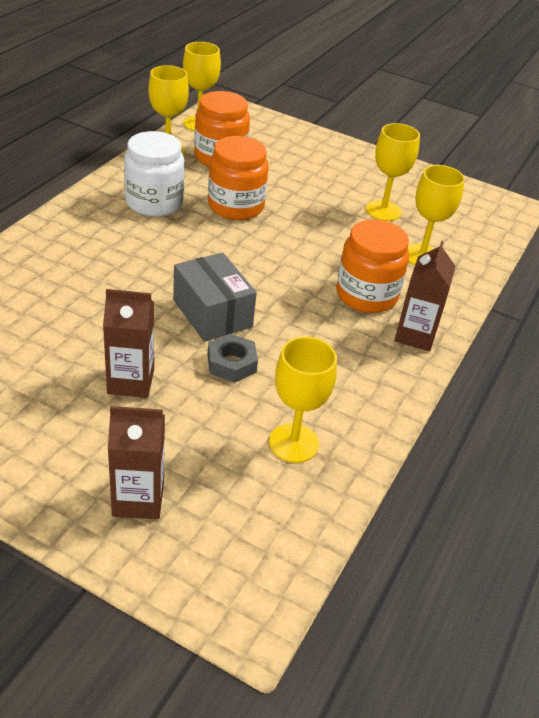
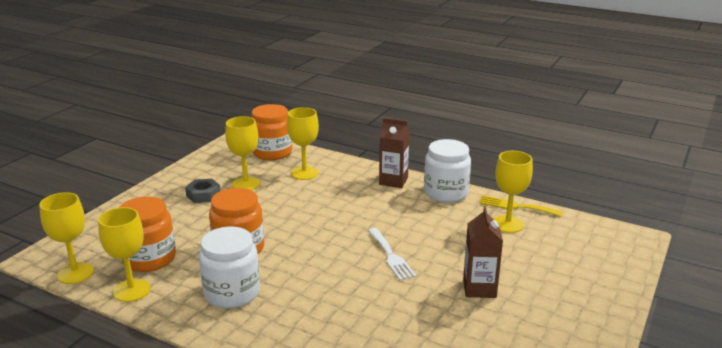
camera: 85 degrees left, 15 degrees down
(138, 499) = (582, 277): brown carton -> none
(212, 313) = (391, 256): grey box -> white fork
(231, 363) = (444, 247): grey nut -> grey nut (203, 195)
(351, 465) = (516, 206): none -> yellow fork
(366, 295) = (354, 195): orange jar -> orange jar (272, 152)
(386, 387) = (445, 193): none -> white jar

